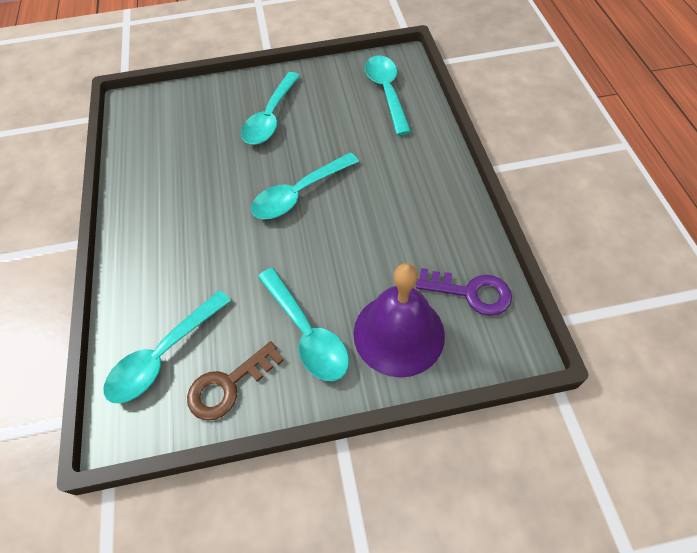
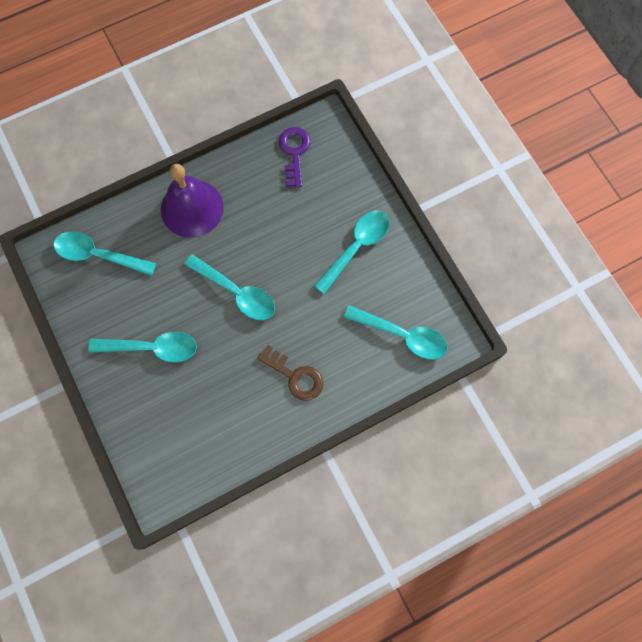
camera: 110 degrees left, 15 degrees up
(228, 385) = (409, 284): brown key -> brown key (295, 376)
(386, 92) = (98, 255): turquoise spoon -> turquoise spoon turned 45 degrees clockwise
(399, 333) = (339, 190): purple bell -> purple bell (192, 208)

